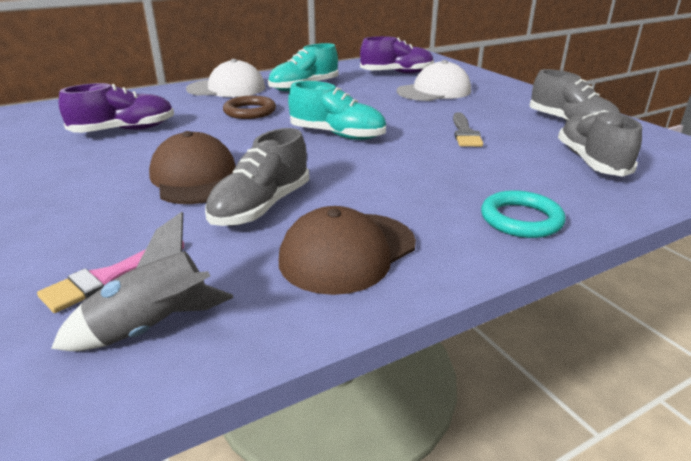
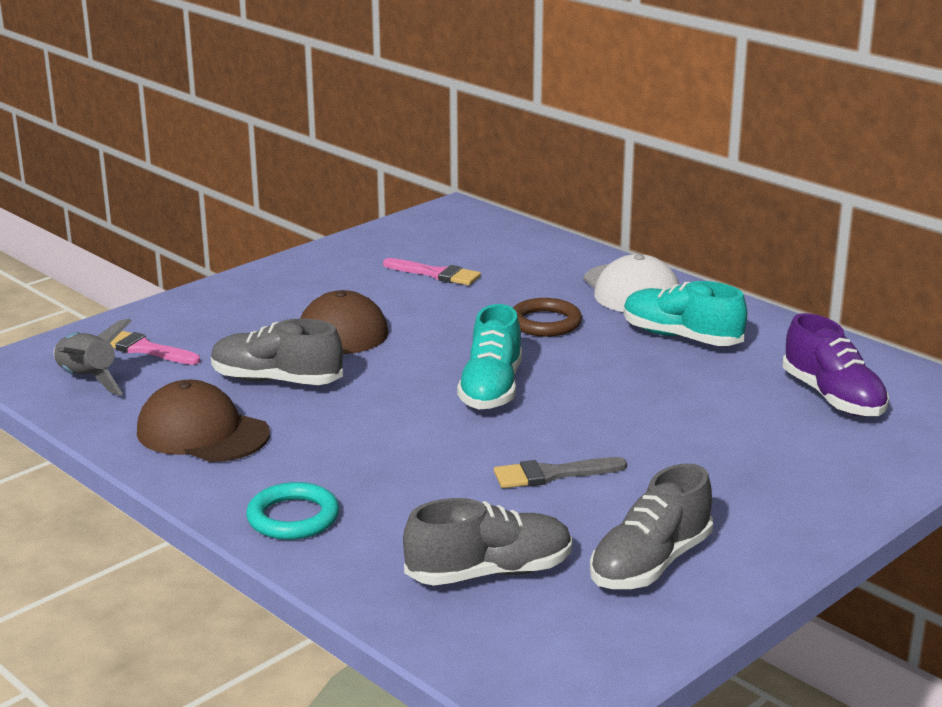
camera: 75 degrees right, 5 degrees down
(124, 130) = (436, 274): purple shoe -> pink brush
(434, 91) = (747, 439): white cap -> none

